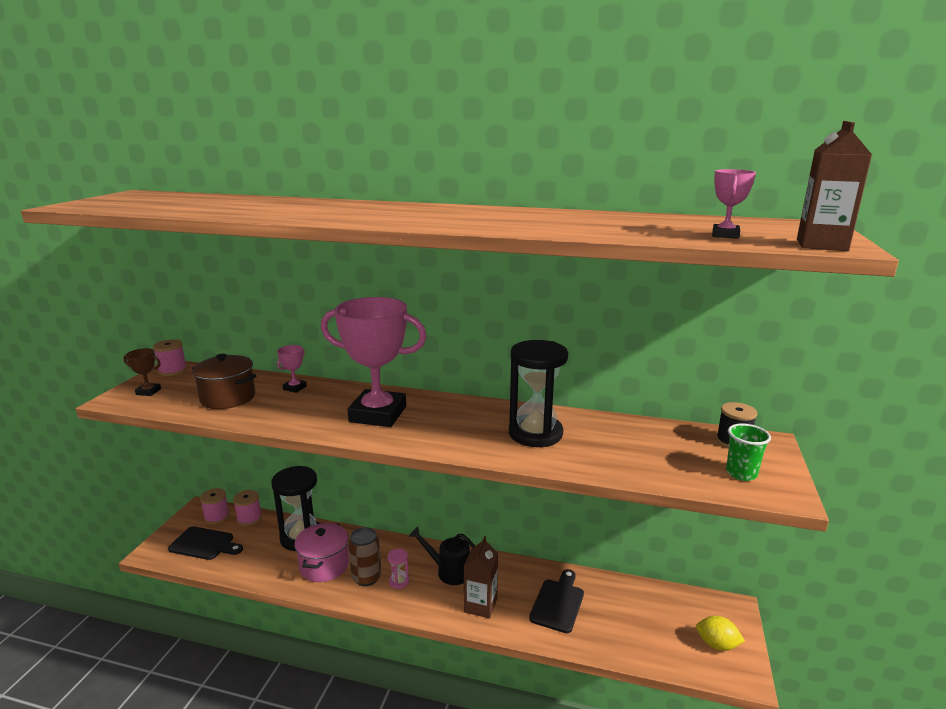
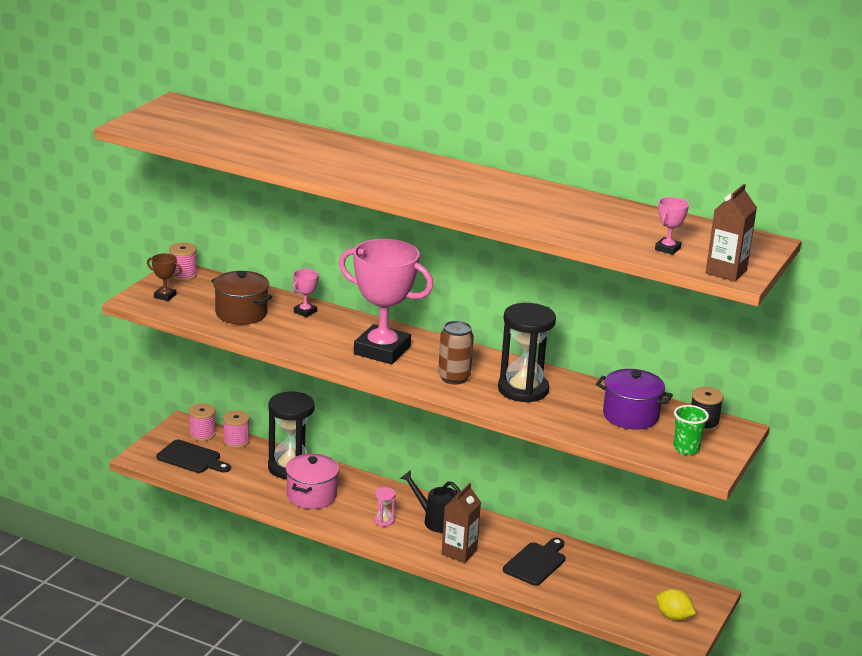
camera: 10 degrees right, 5 degrees up
(366, 577) = (352, 512): brown can -> brown can (454, 378)
(658, 445) = (630, 416): none -> purple pot

